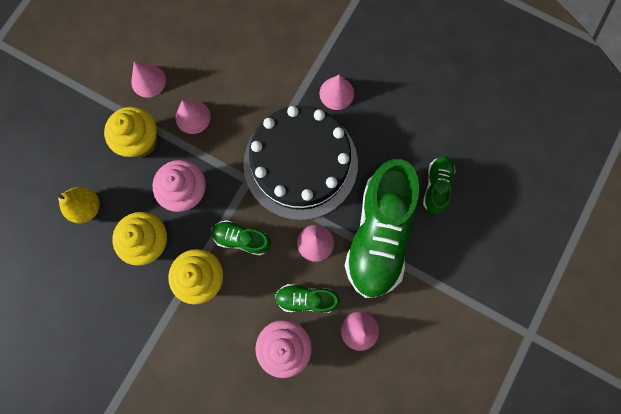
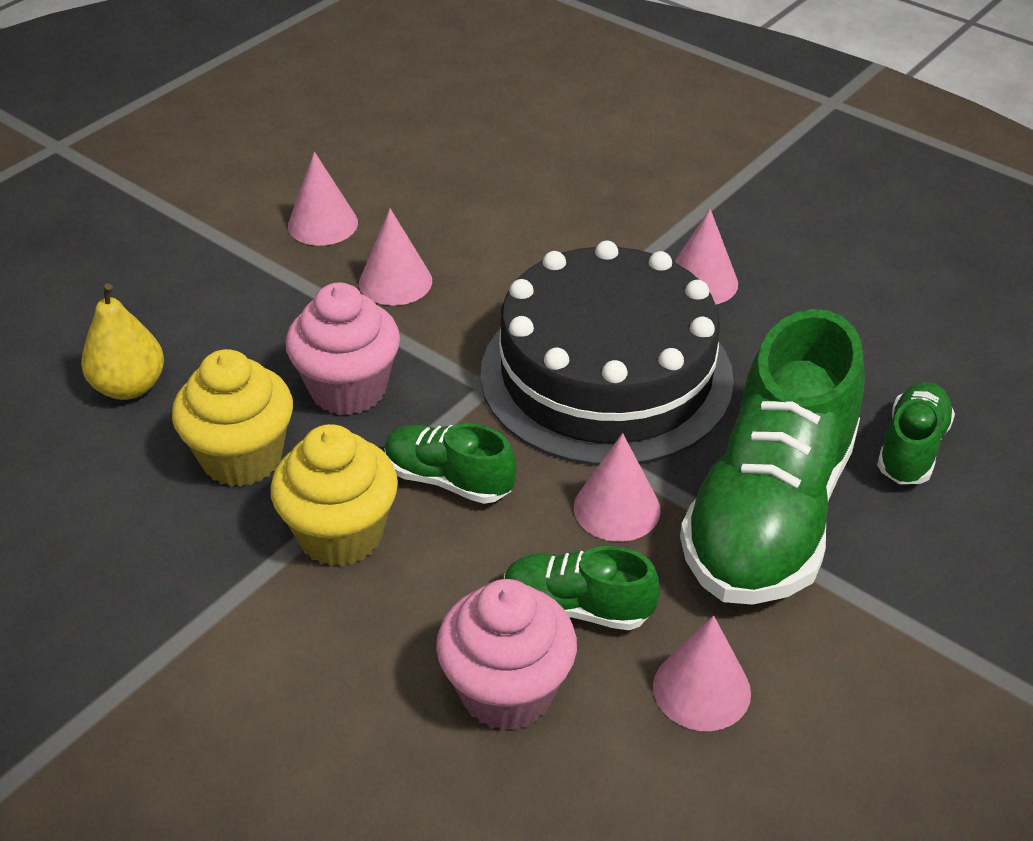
camera: 10 degrees right, 35 degrees down
(140, 141) = (278, 303): yellow cupcake -> none

